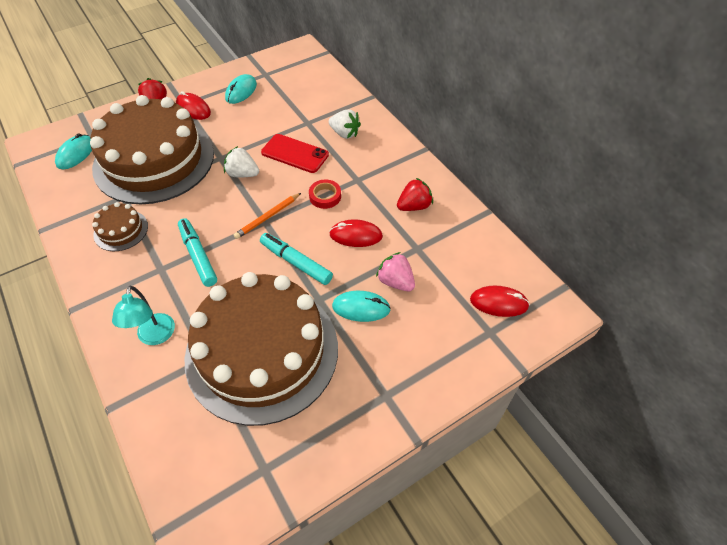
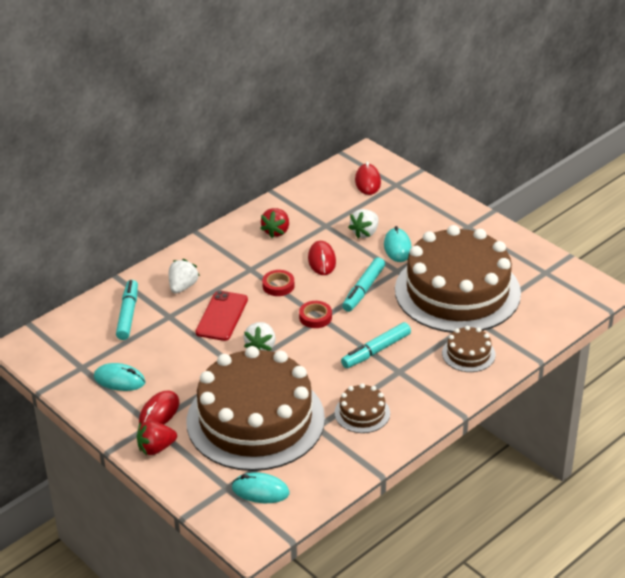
camera: 100 degrees left, 15 degrees down
(155, 337) = (468, 354): turquoise lamp -> brown cake
(267, 217) = (315, 317): orange pencil -> red tape
(318, 100) = (128, 314): none -> turquoise marker
(395, 282) = (365, 233): pink strawberry -> white strawberry
(414, 206) = (276, 231): red strawberry -> red strawberry turned 120 degrees counterclockwise

